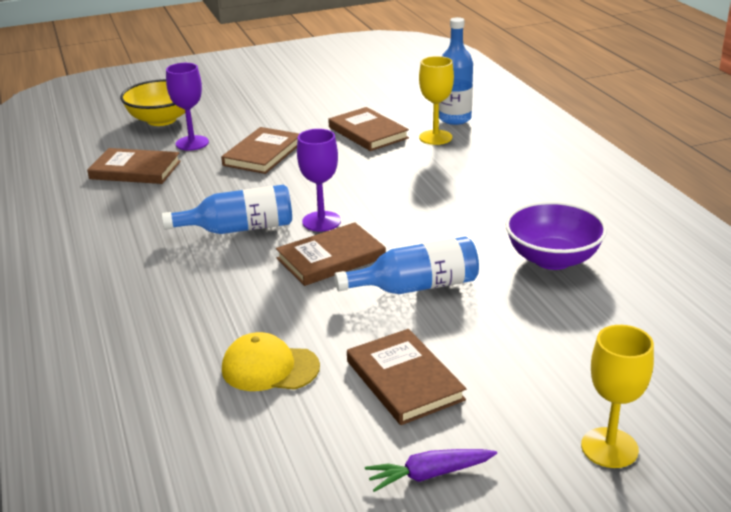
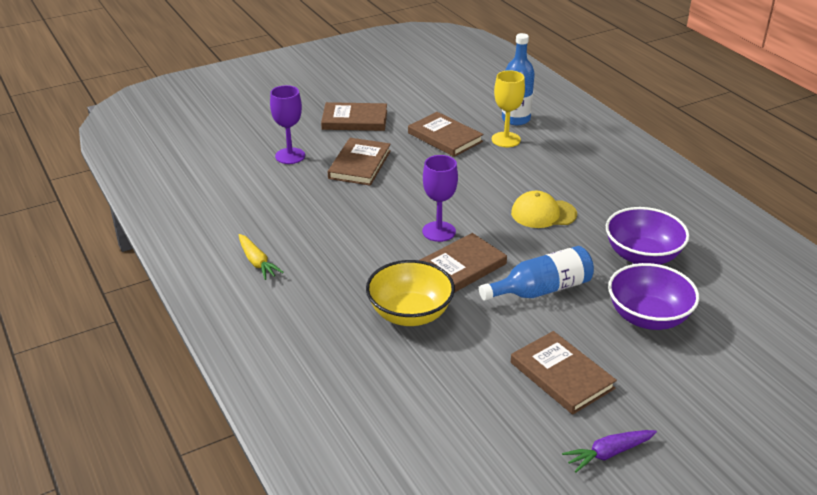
camera: 10 degrees left, 5 degrees up
(106, 240) = (257, 262): none -> yellow carrot
(135, 170) = (250, 188): brown book -> brown book (354, 120)
(161, 120) = (250, 132): yellow bowl -> yellow bowl (410, 314)
(239, 229) = (370, 243): blue bottle -> none
(270, 368) = (450, 374): yellow cap -> yellow cap (543, 213)
(536, 324) = (648, 317): none -> purple bowl
(609, 448) = (734, 418): yellow goblet -> none

